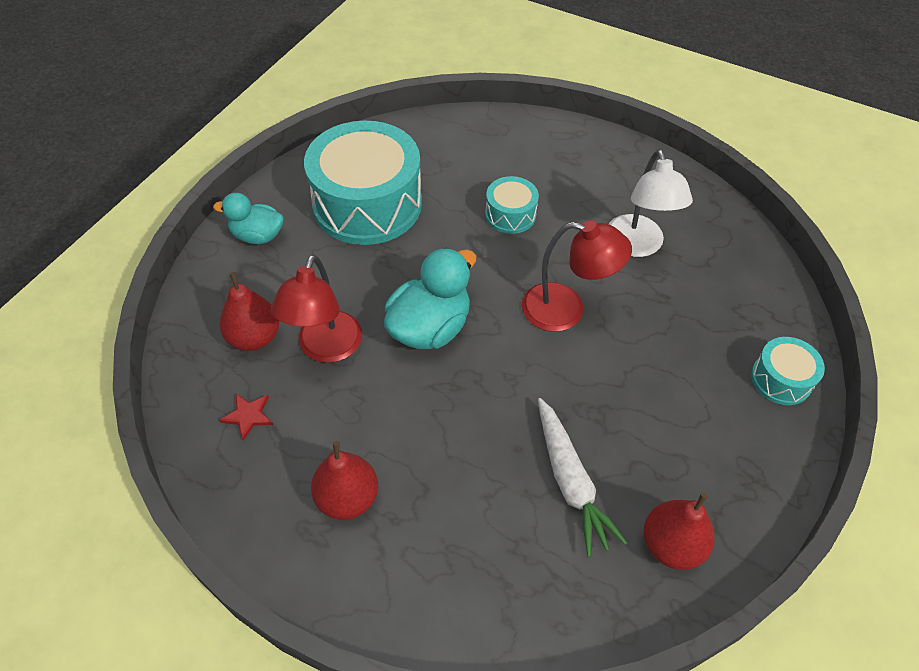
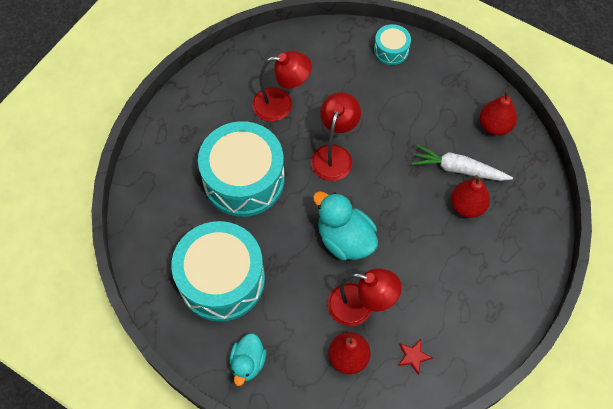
camera: 85 degrees left, 10 degrees up
(347, 498) = (471, 292): red pear -> red pear (467, 206)
(510, 215) = (244, 179): turquoise drum -> turquoise drum, size x2.15
(570, 481) = (458, 169): white carrot -> white carrot turned 150 degrees counterclockwise
(637, 246) = (281, 104): white lamp -> red lamp

